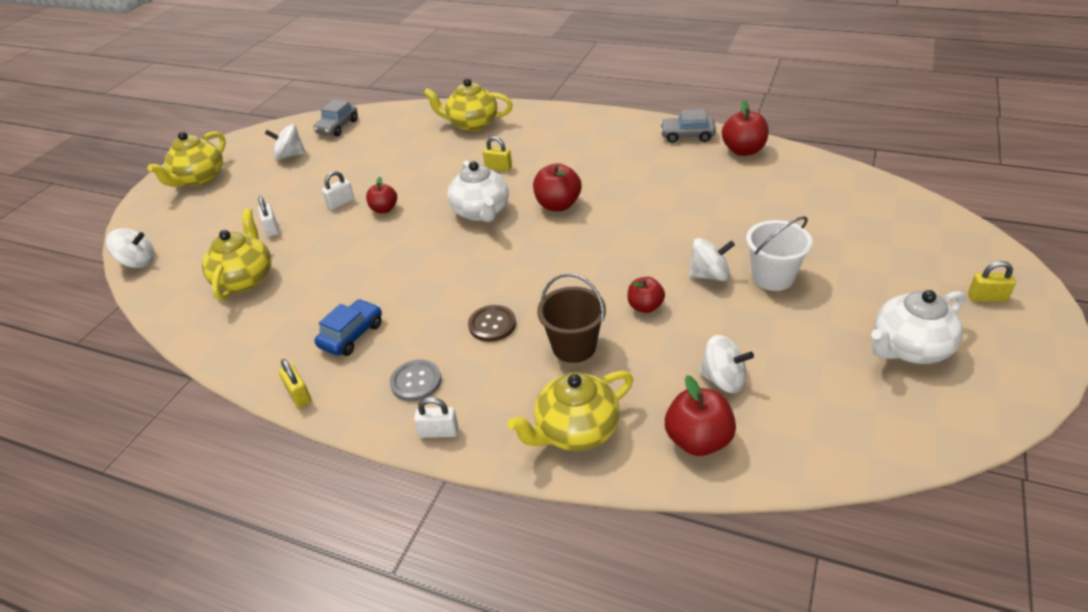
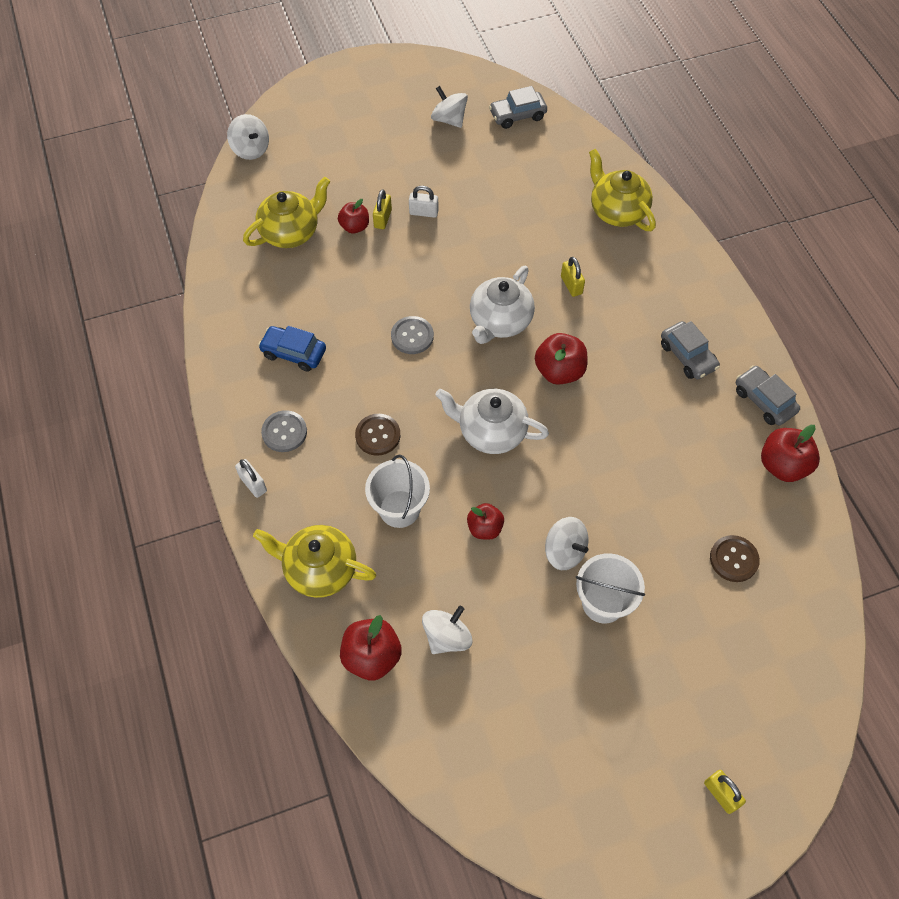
camera: 45 degrees right, 20 degrees up
(199, 178) = (367, 89): yellow teapot -> none
(272, 229) = (354, 196): white padlock -> none
(299, 395) = (218, 371): yellow padlock -> yellow padlock (383, 219)
(352, 335) = (294, 353): blue car -> blue car turned 150 degrees counterclockwise
(384, 209) = (442, 249): red apple -> red apple (354, 227)
(432, 260) = (412, 336): none -> grey button
(574, 347) = (399, 509): brown bucket -> white bucket
(617, 148) = (687, 356): none -> grey car
(723, 380) = (447, 637): white spinning top -> white spinning top turned 120 degrees counterclockwise
(795, 202) = (733, 559): none -> brown button
(909, 348) = (595, 758): white teapot -> white teapot (491, 431)

